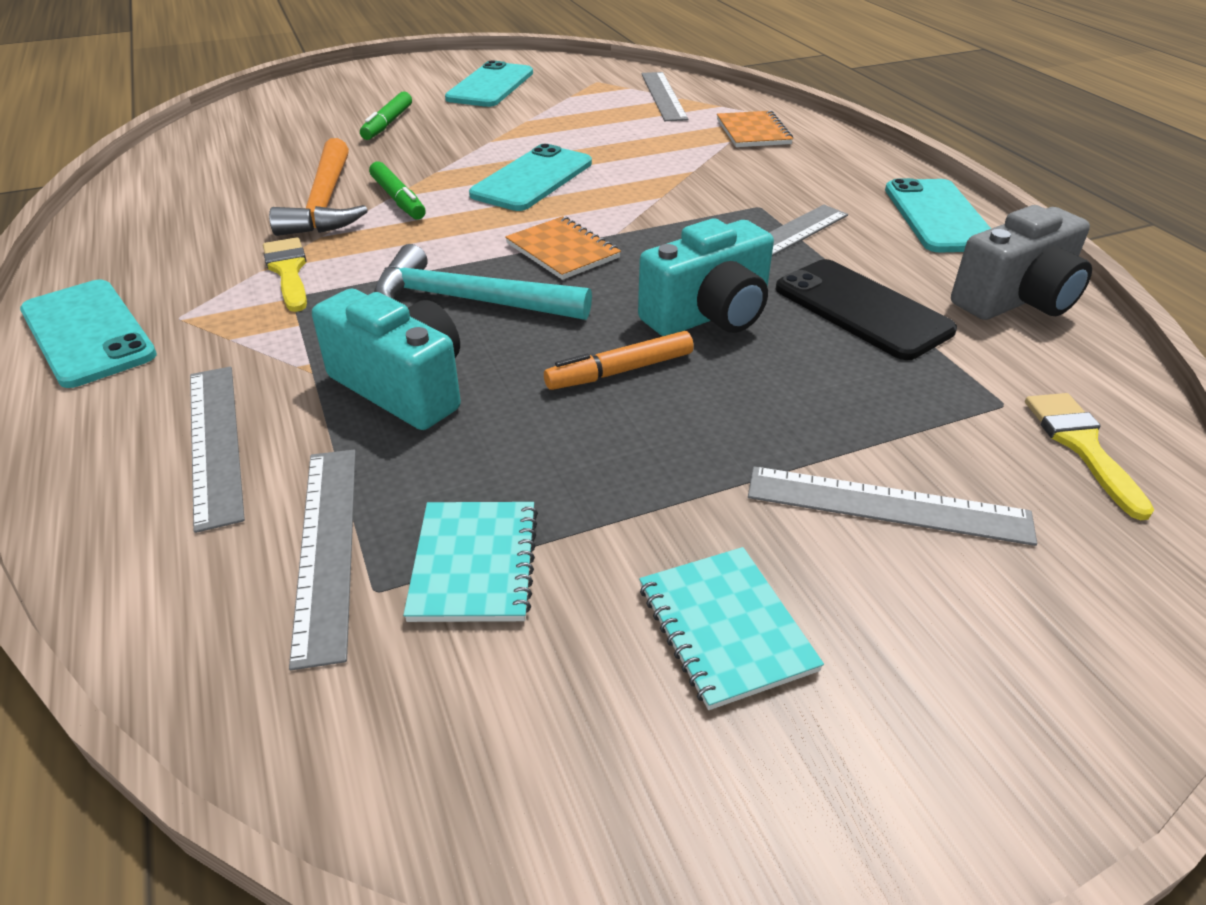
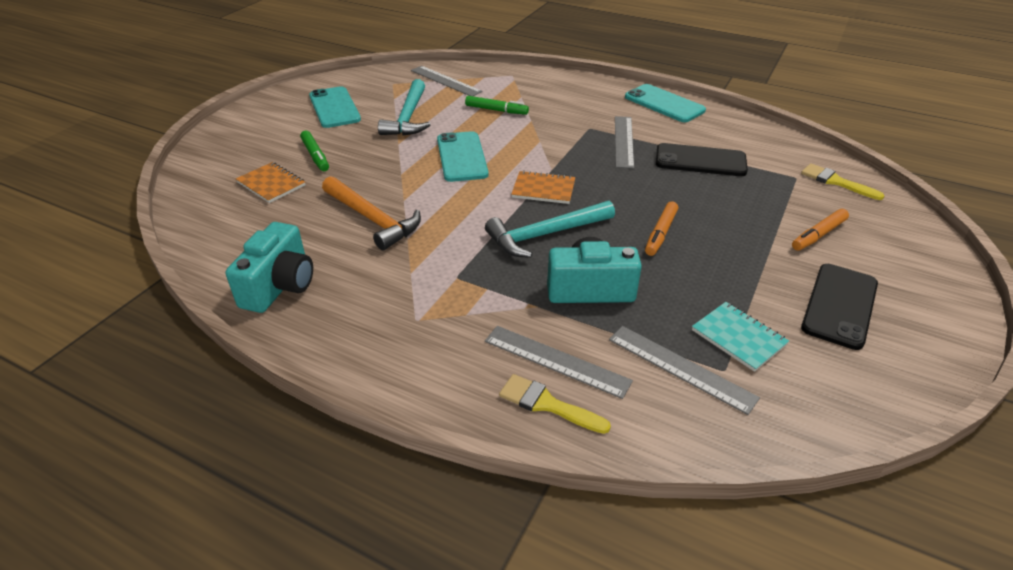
camera: 40 degrees left, 0 degrees up
(87, 333) = (381, 355): turquoise phone -> none
(288, 271) = (428, 266): yellow brush -> yellow brush (547, 404)
(398, 199) = (411, 199): green marker -> green marker (496, 110)
(549, 119) = (408, 117): none -> turquoise hammer
(709, 315) = (653, 191): turquoise camera -> turquoise camera (280, 286)
(725, 628) = (839, 305): turquoise notebook -> black phone
(753, 132) = (524, 87): orange notebook -> orange notebook (271, 184)
(887, 505) = (818, 235): grey ruler -> orange marker
(1017, 300) = (742, 131): grey camera -> none

